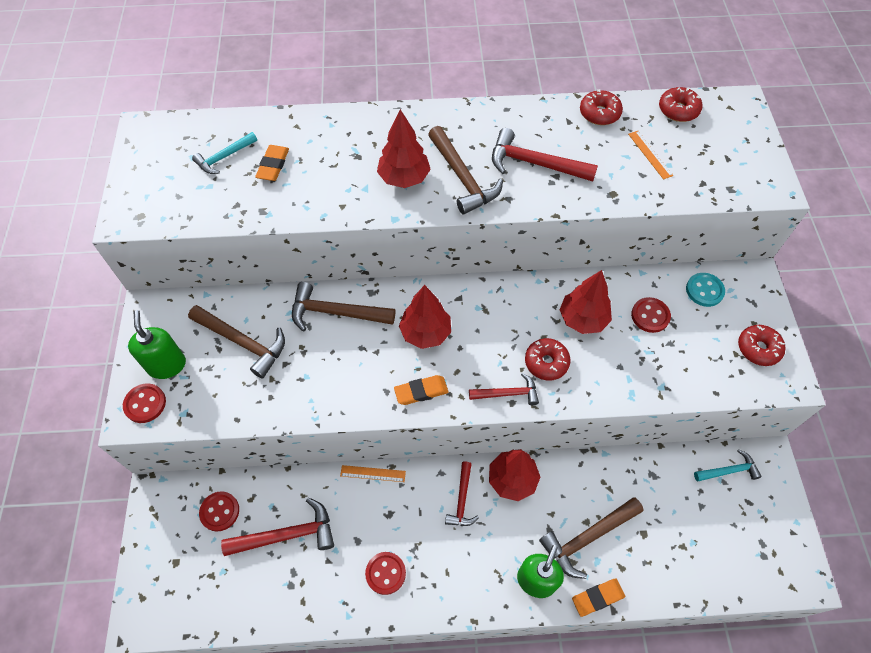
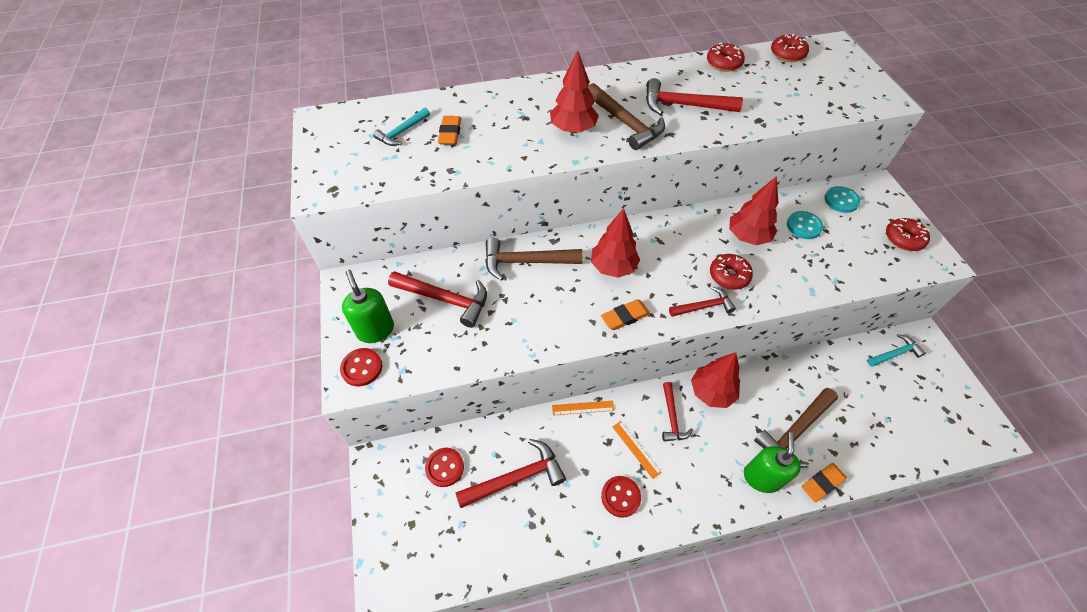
camera: 10 degrees left, 5 degrees down
(243, 342) = (445, 299): brown hammer -> red hammer
(650, 154) = (778, 88): orange ruler -> orange ruler (636, 449)
(650, 316) = (804, 226): red button -> turquoise button

